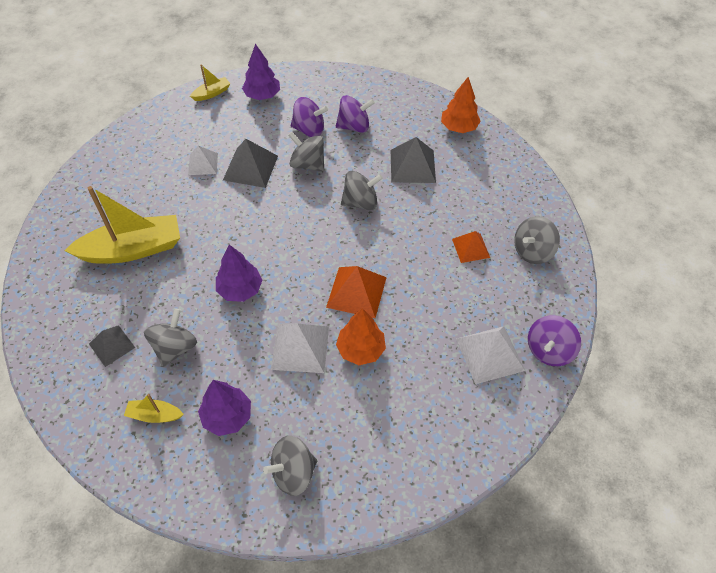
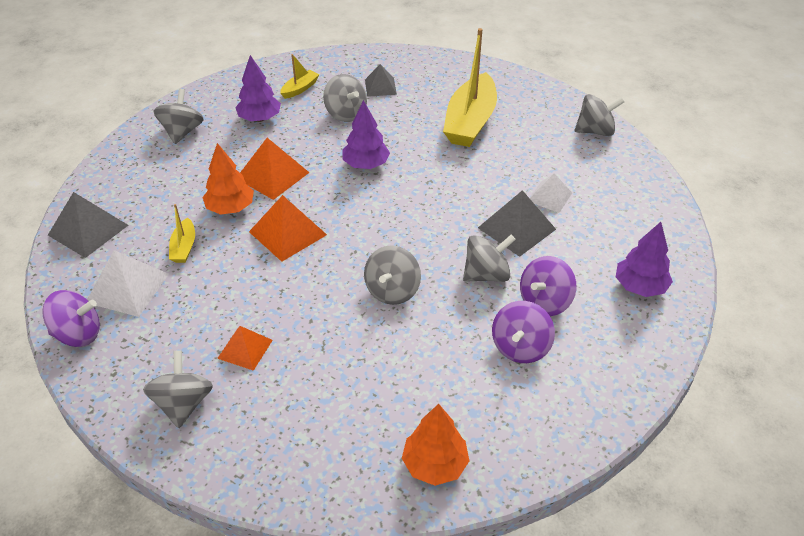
camera: 125 degrees right, 10 degrees down
(99, 168) = (595, 131): none -> grey spinning top
(212, 93) = (671, 244): yellow boat -> yellow boat (184, 247)
(300, 347) = (272, 175): white pyramid -> orange pyramid
(412, 166) = (407, 368): grey pyramid -> grey pyramid (88, 230)
(549, 350) = (78, 334): purple spinning top -> purple spinning top turned 105 degrees clockwise

